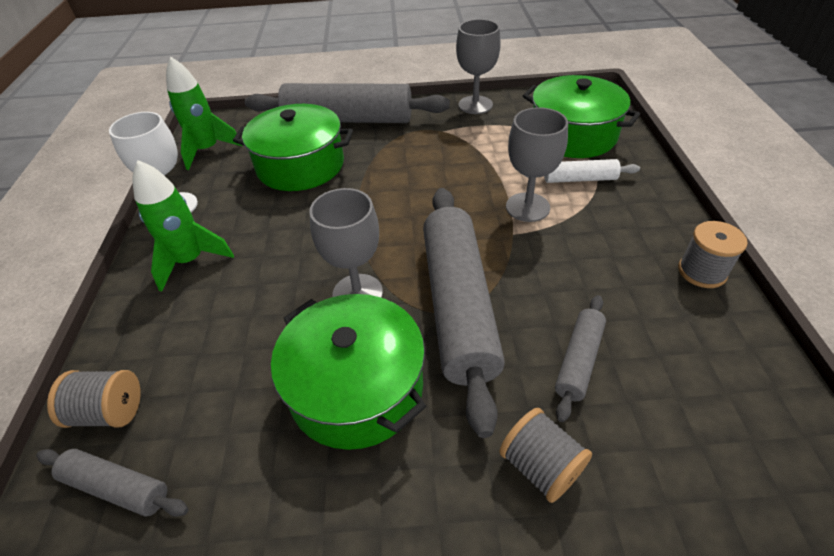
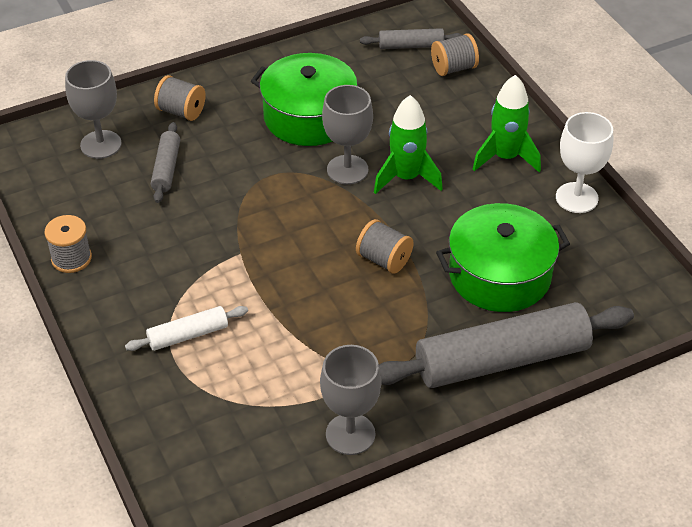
camera: 155 degrees right, 0 degrees up
(208, 150) = (624, 268): green rocket -> green rocket (406, 178)
(382, 197) = (384, 260): none -> grey spool
(458, 305) = (264, 181): grey rolling pin -> none
(527, 207) = (234, 285): grey goblet -> grey goblet (101, 144)
(573, 135) = (206, 406): green pot -> none

